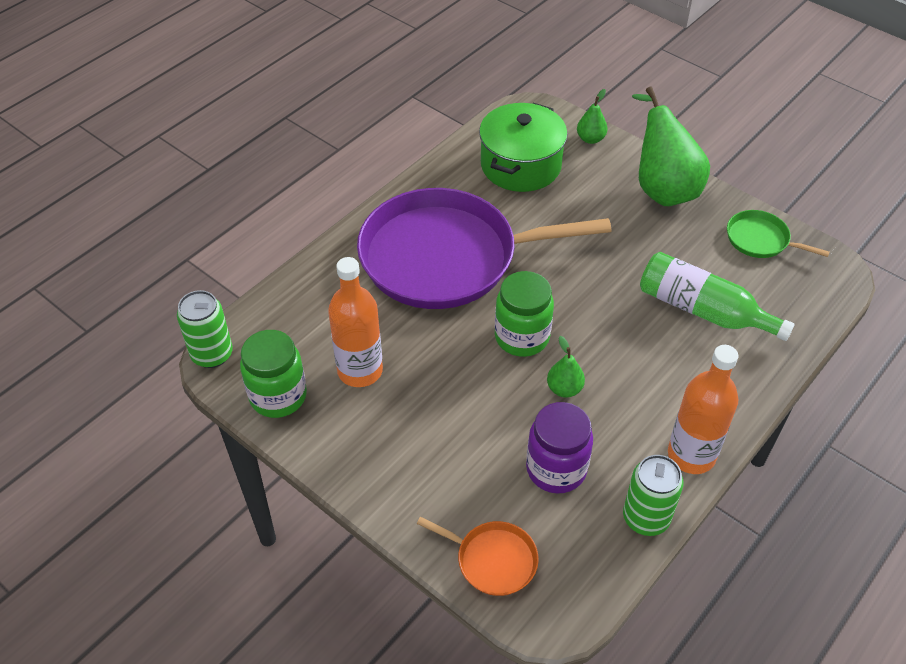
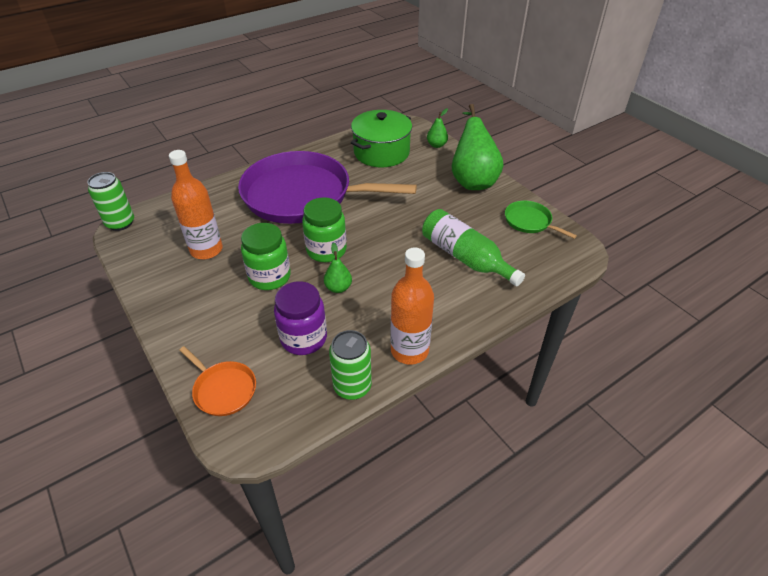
camera: 15 degrees right, 5 degrees down
(278, 396) = (145, 254): green jar -> green jar (269, 277)

